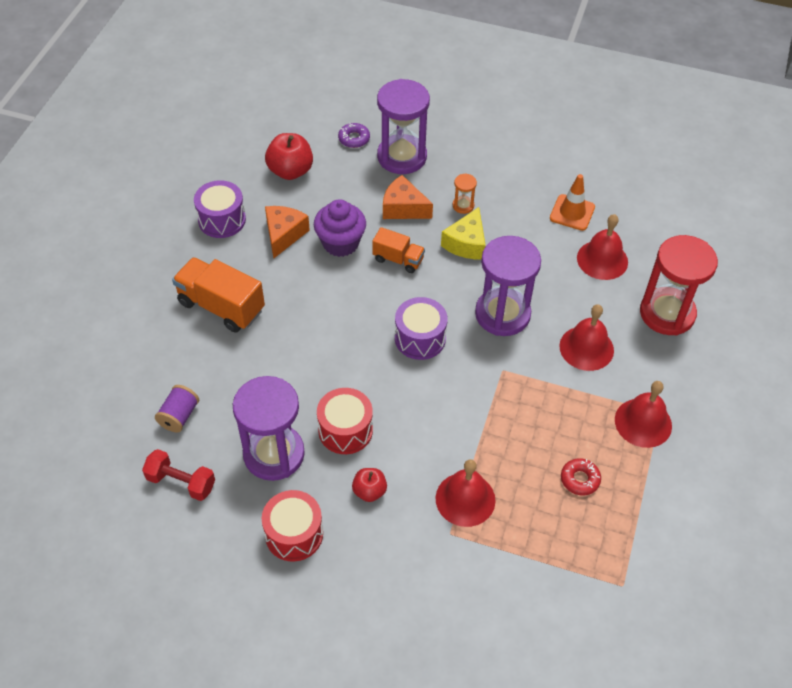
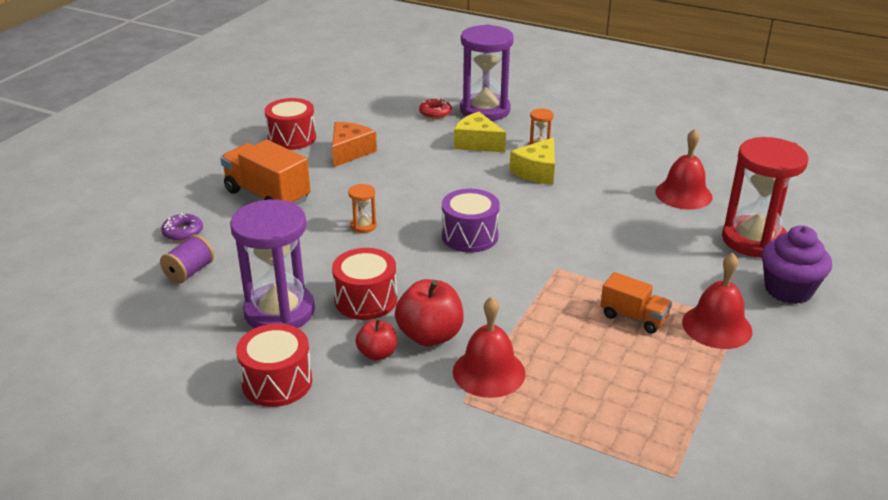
camera: 10 degrees right, 20 degrees down
(181, 482) = (168, 324): red dumbbell -> none
(222, 220) = (292, 138): purple drum -> red drum
(290, 171) = (371, 112): red apple -> red apple (430, 335)
(321, 336) = (363, 226): none -> orange hourglass
(340, 243) = (405, 162): purple cupcake -> purple cupcake (788, 290)
(354, 139) = (440, 96): purple donut -> purple donut (183, 232)
(398, 259) = (462, 177): orange truck -> orange truck (633, 317)
(403, 208) = (477, 143): orange cheese -> yellow cheese
(502, 314) = (565, 225): purple hourglass -> none
(572, 212) = (655, 159): orange traffic cone -> none
(580, 479) = (632, 369): red donut -> red donut (435, 113)
(586, 348) = (656, 259): red bell -> none

